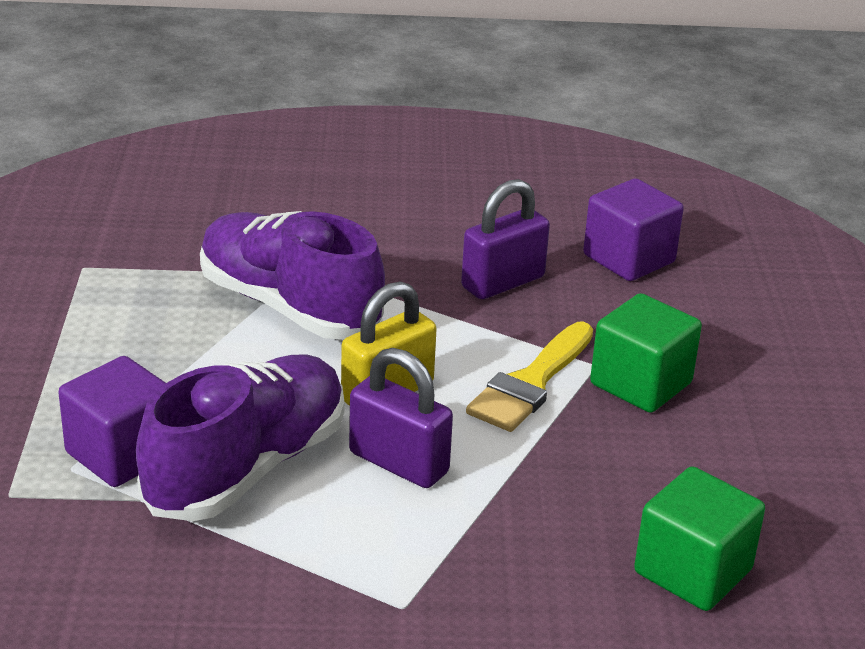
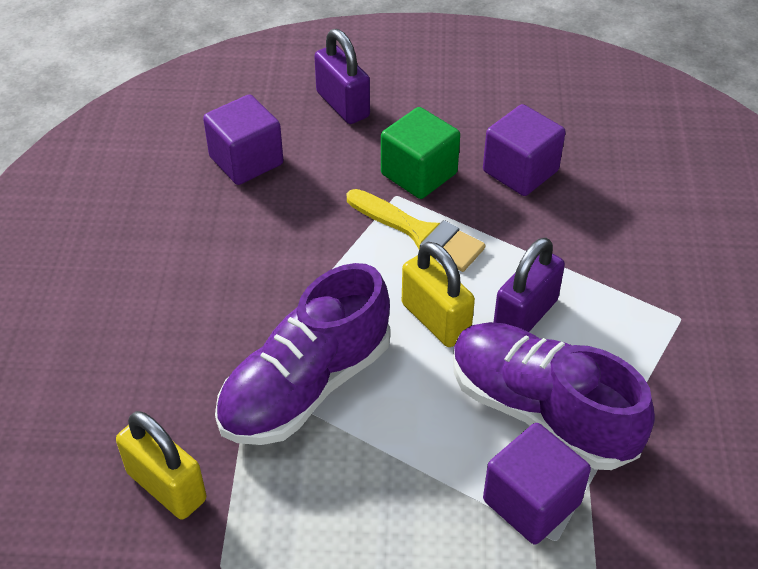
camera: 85 degrees left, 15 degrees up
(174, 235) = (166, 486): none -> yellow padlock
(503, 282) = (276, 239): purple padlock -> purple padlock (343, 105)
(671, 472) = (520, 171): none -> purple cube
(693, 571) = (619, 174): green cube -> none

